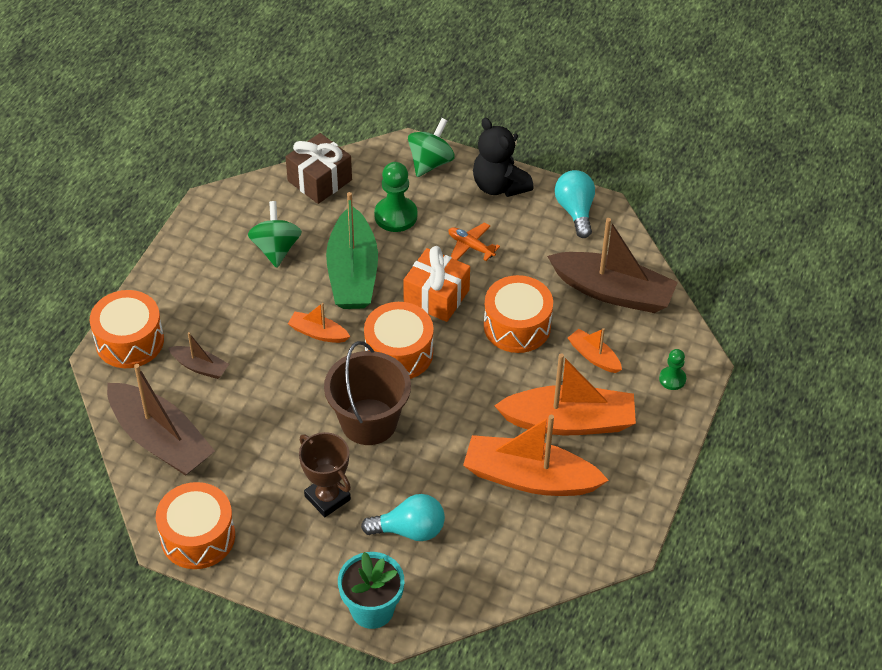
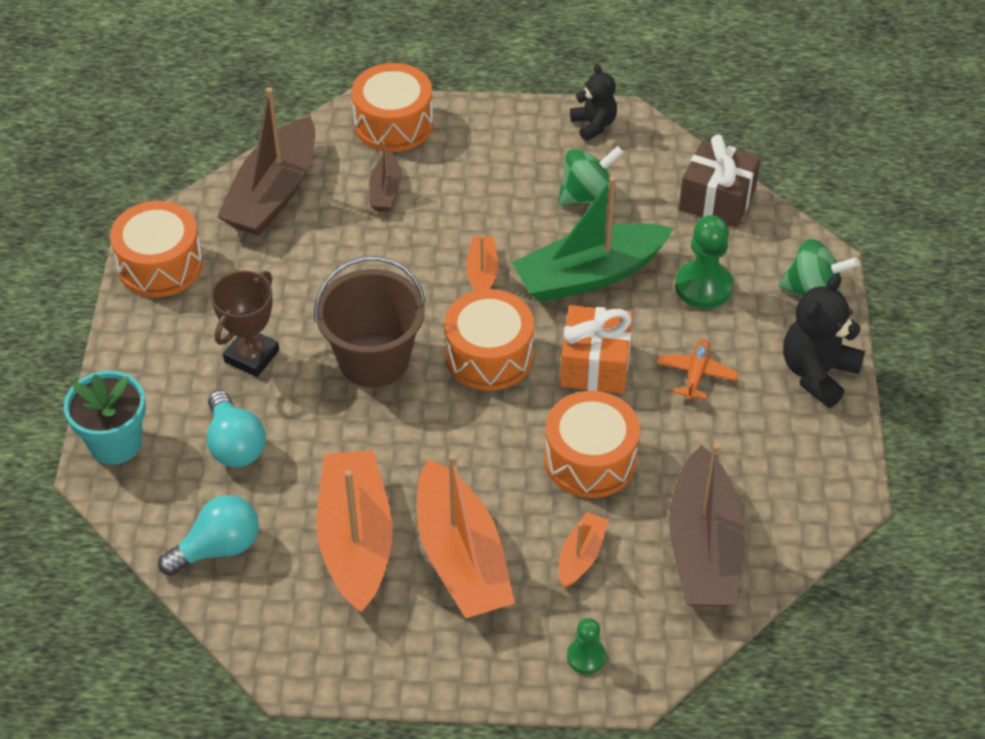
camera: 70 degrees right, 0 degrees up
(205, 222) = (594, 125): none -> black teddy bear
(575, 211) = (823, 467): turquoise light bulb -> turquoise light bulb (218, 548)

